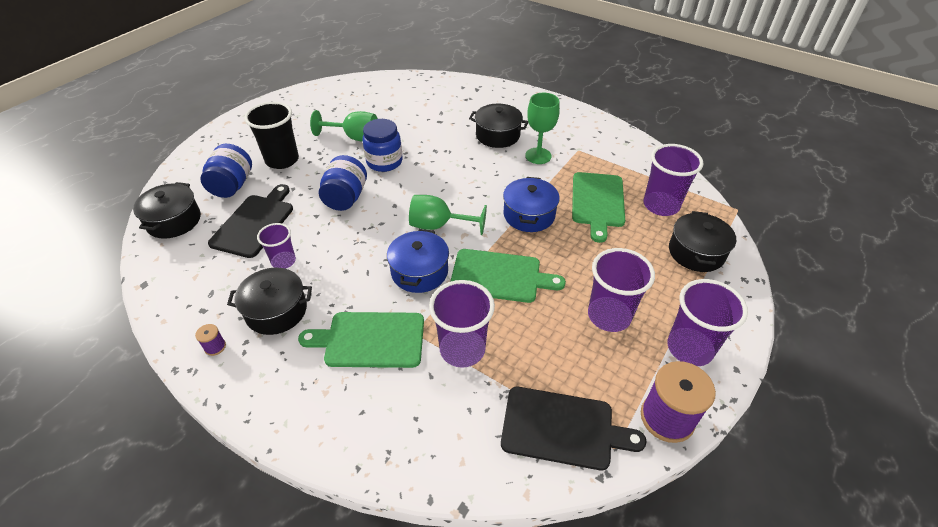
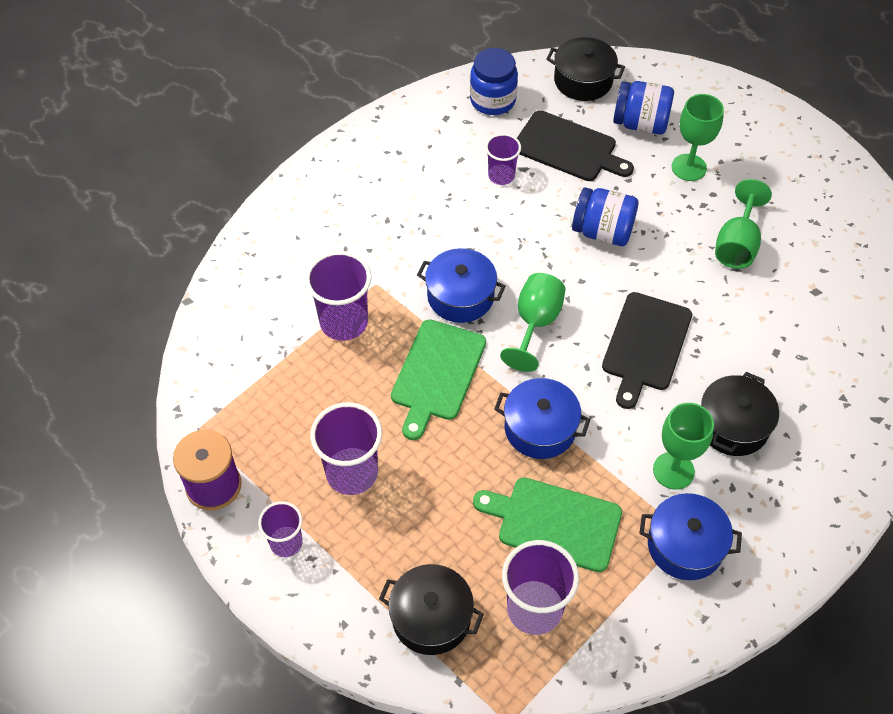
camera: 100 degrees right, 10 degrees up
(215, 347) = (398, 131): purple spool -> none
(276, 311) = (432, 173): black pot -> none
(282, 160) = (689, 167): black cup -> green goblet
(370, 339) = (376, 247): green cutting board -> none
(384, 162) = (675, 275): blue jar -> blue jar (492, 100)
(563, 428) = (232, 390): black cutting board -> black cutting board (645, 345)
(586, 149) = (685, 545): none -> blue pot
(689, 348) = (286, 543): purple cup -> purple cup, size x0.60

